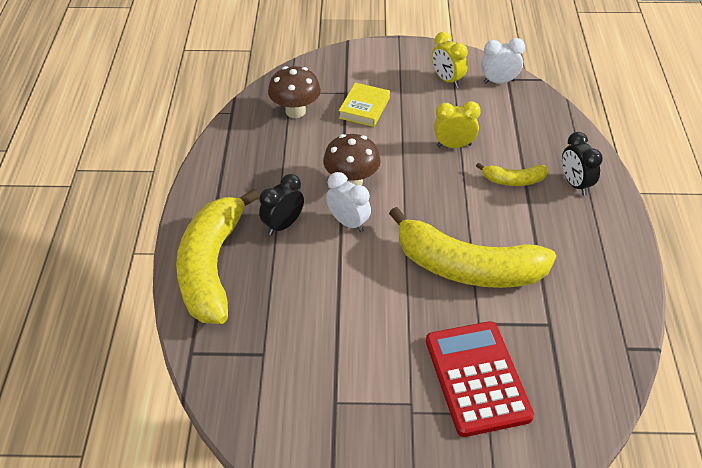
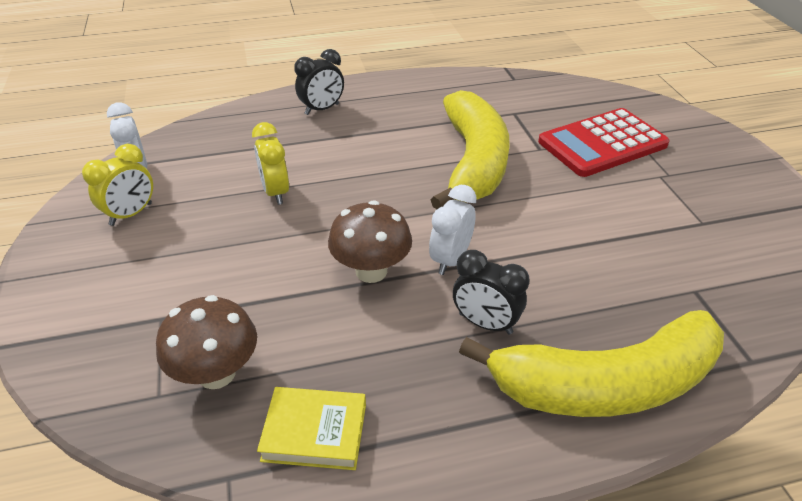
camera: 105 degrees left, 5 degrees down
(364, 108) = (202, 288): yellow book -> yellow book (314, 432)
(513, 180) = (328, 145): yellow banana -> none

